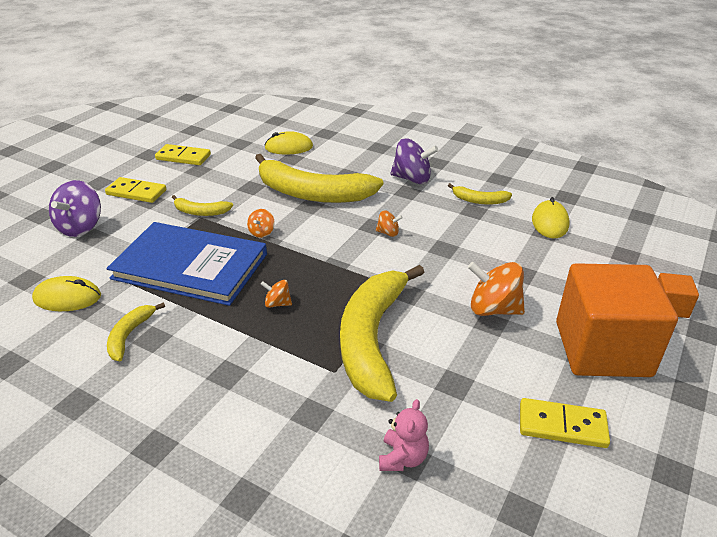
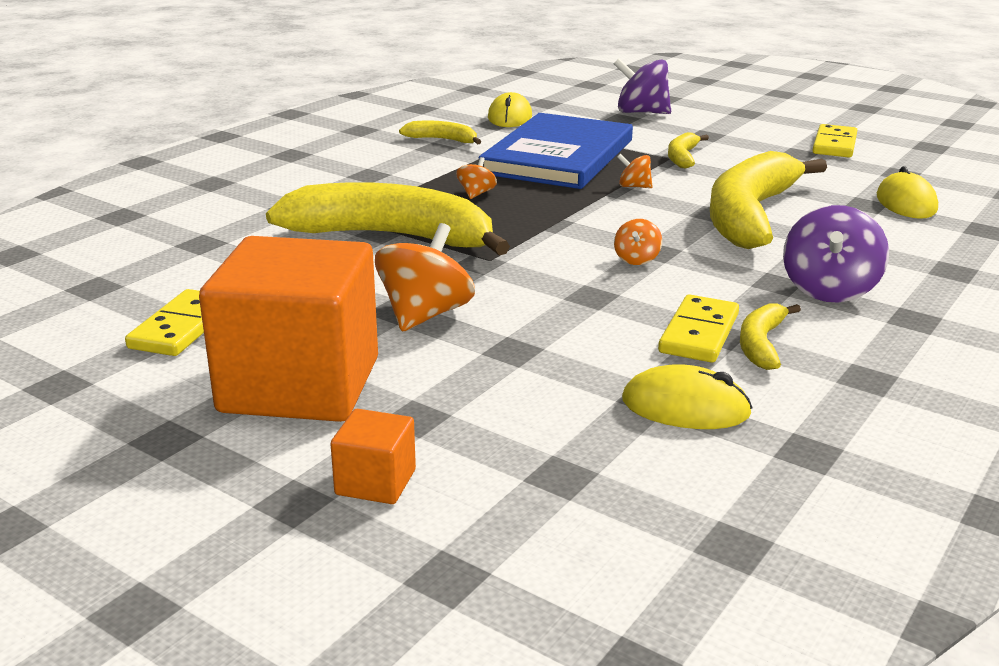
camera: 95 degrees right, 10 degrees down
(136, 192) = (725, 128): yellow domino -> yellow domino (699, 333)
(403, 458) = (205, 240): pink teddy bear -> none

